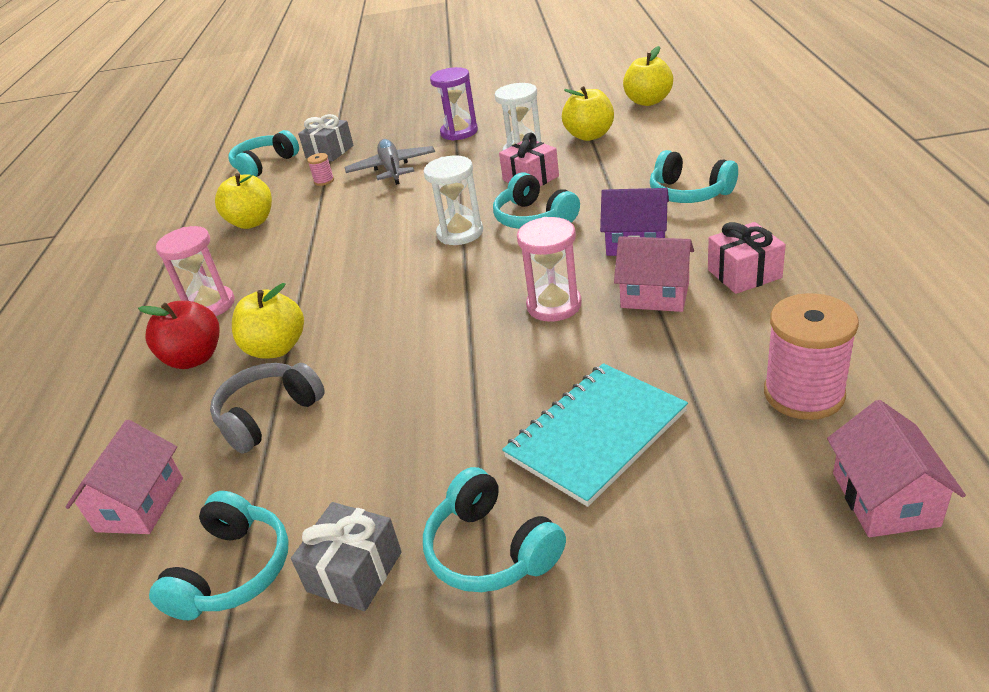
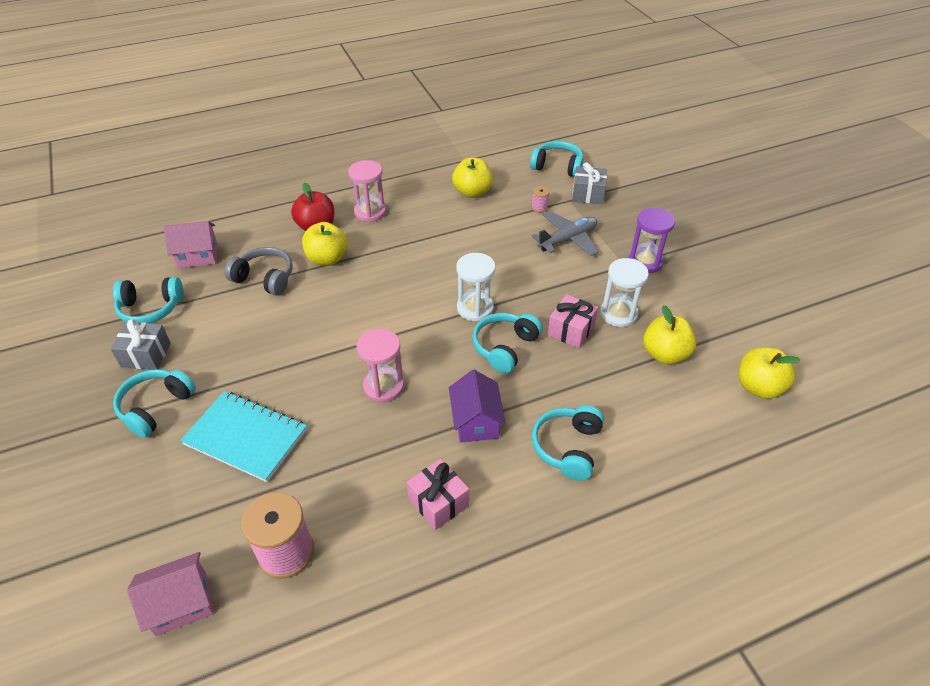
camera: 65 degrees right, 10 degrees up
(655, 295) = (402, 445): pink house -> none

